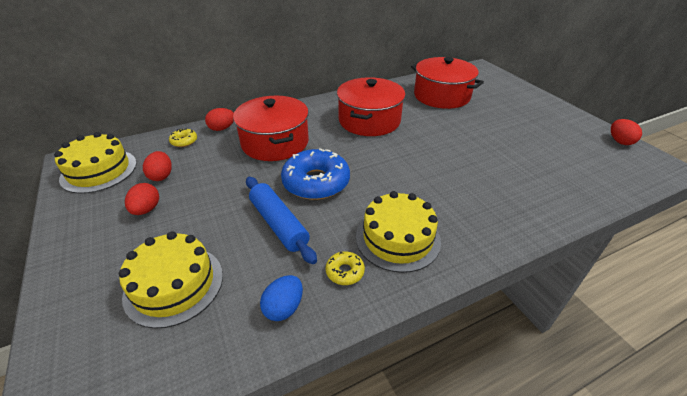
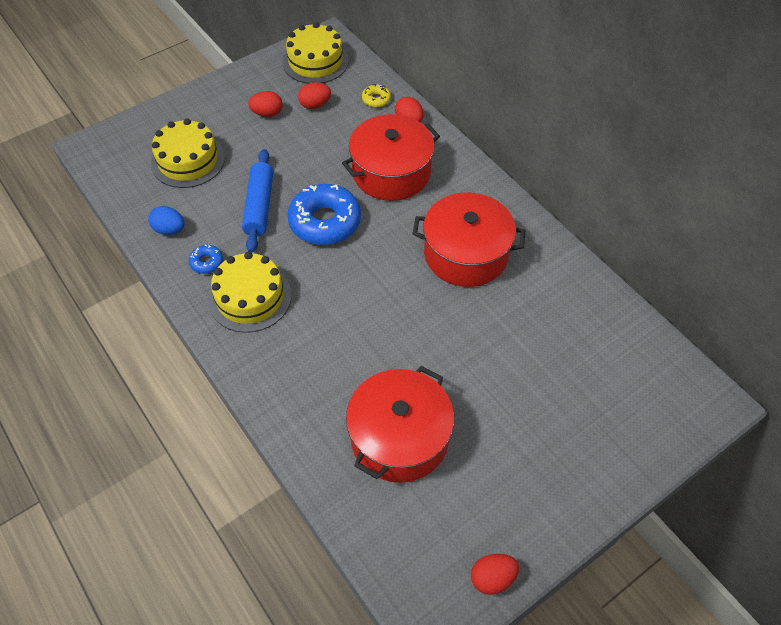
camera: 80 degrees right, 15 degrees up
(279, 224) = (259, 206): blue rolling pin -> blue rolling pin turned 45 degrees counterclockwise
(345, 272) = (206, 262): yellow donut -> blue donut
(441, 96) = (570, 338): red pot -> red pot (399, 437)

